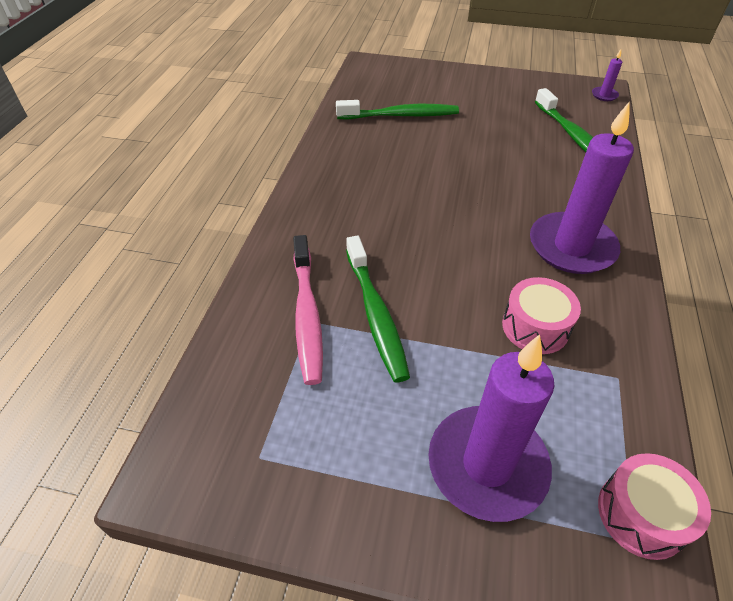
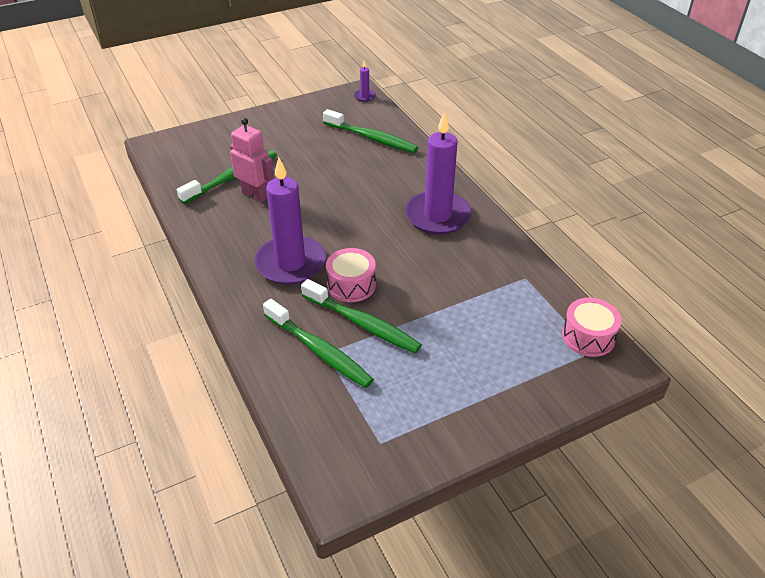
camera: 40 degrees left, 5 degrees down
(307, 315) = (319, 351): pink toothbrush -> green toothbrush
(405, 139) = (255, 195): none -> pink robot
(487, 465) = (502, 362): purple candle -> purple candle (290, 263)
(535, 327) = (460, 276): pink drum -> pink drum (351, 285)

